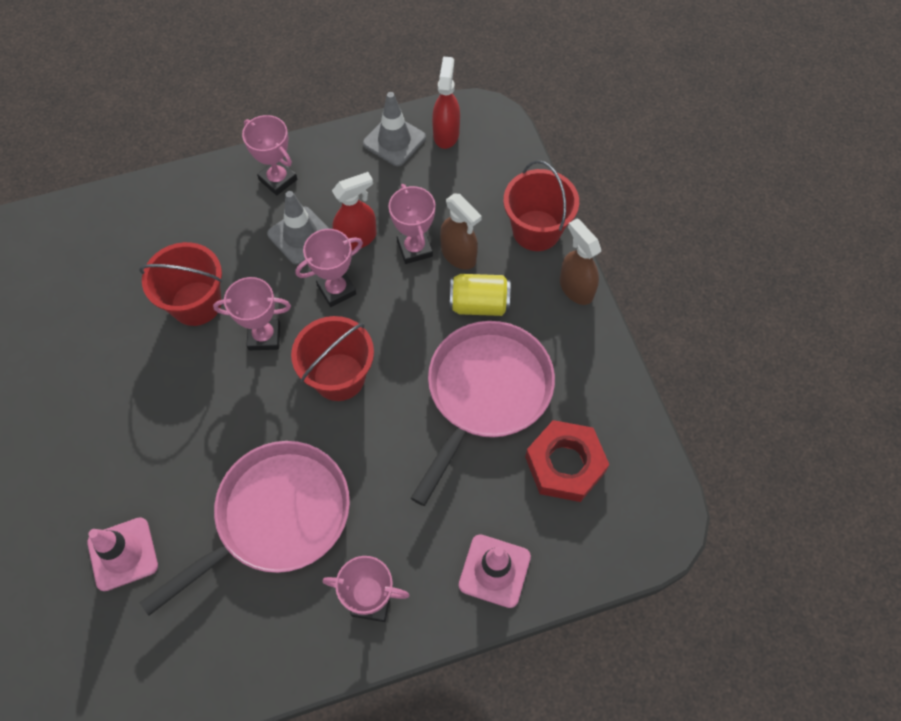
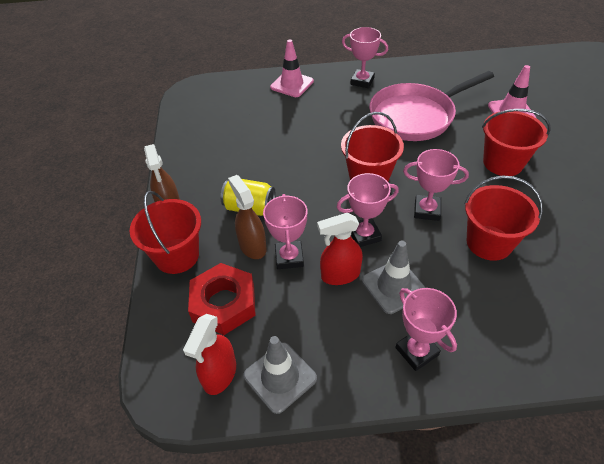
camera: 165 degrees left, 15 degrees down
(157, 434) = (503, 163): none -> red bucket
(485, 393) = (266, 155): pink pan -> none
(565, 464) = (232, 118): red nut -> red nut (224, 303)

